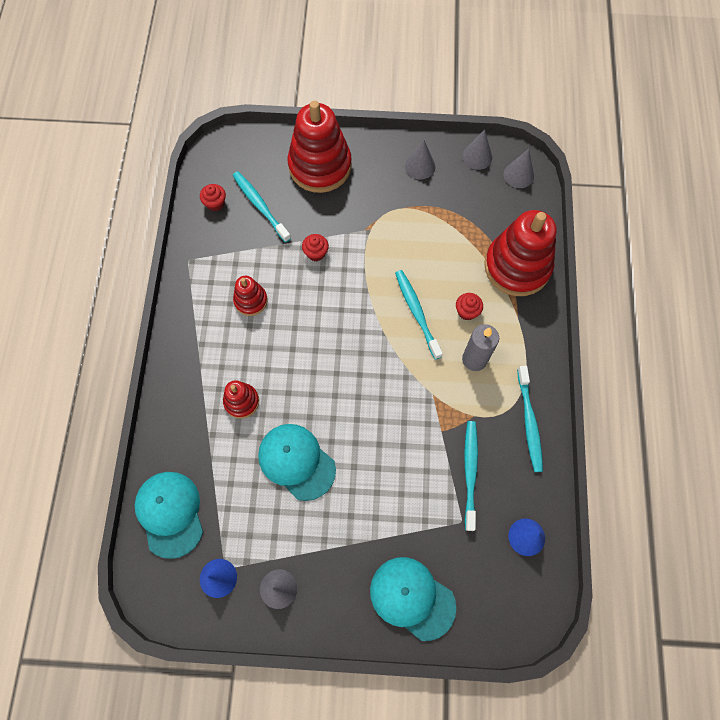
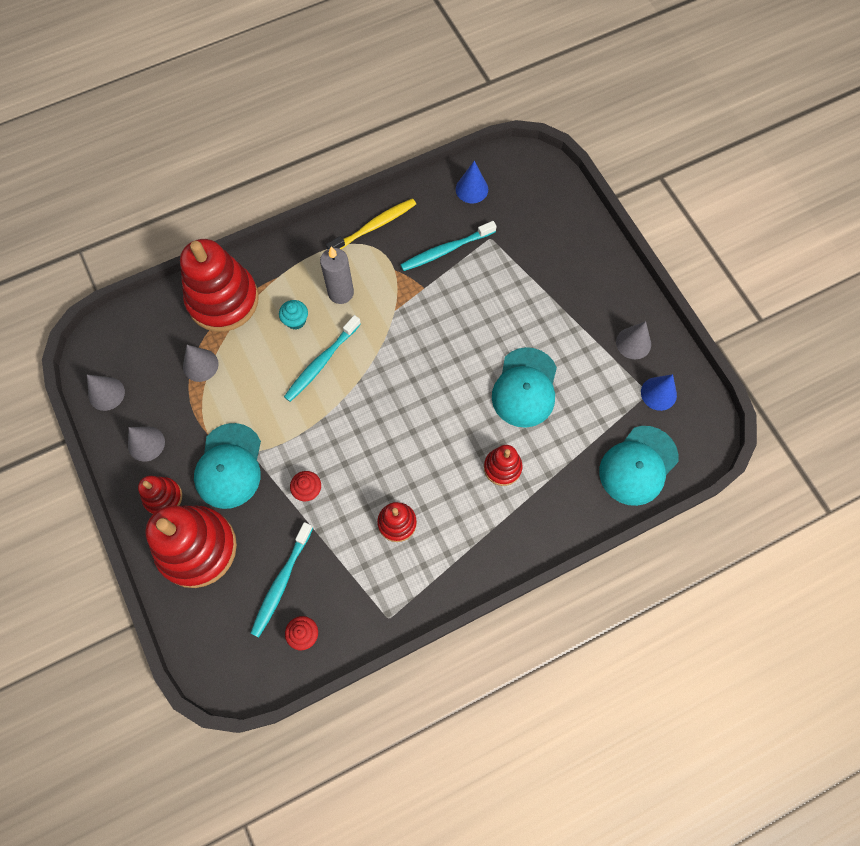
camera: 120 degrees left, 0 degrees up
(371, 161) = (163, 497): none -> red stacking toy
(412, 598) = (571, 245): turquoise cap -> turquoise cap (229, 466)
(467, 311) = (295, 320): red cupcake -> turquoise cupcake
(518, 175) = (111, 344): grey cone -> grey cone (200, 365)
(529, 421) = (374, 226): turquoise toothbrush -> yellow toothbrush

